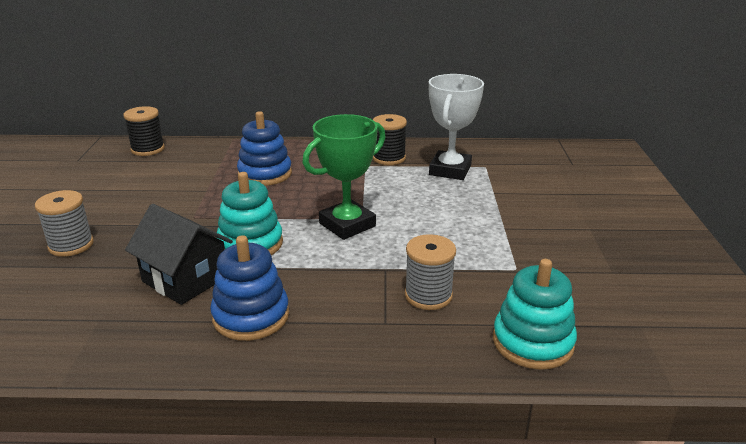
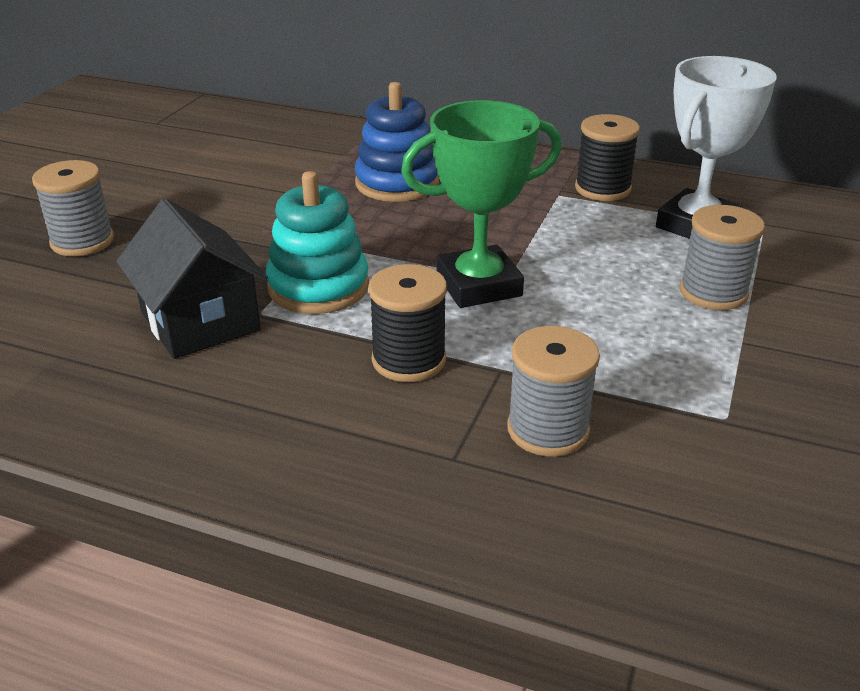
camera: 20 degrees right, 5 degrees up
(148, 149) = (254, 121): black spool -> black spool (409, 360)
(251, 316) = (259, 399): blue stacking toy -> none
(477, 205) = (713, 292): none -> grey spool
(532, 342) = (689, 556): turquoise stacking toy -> none

